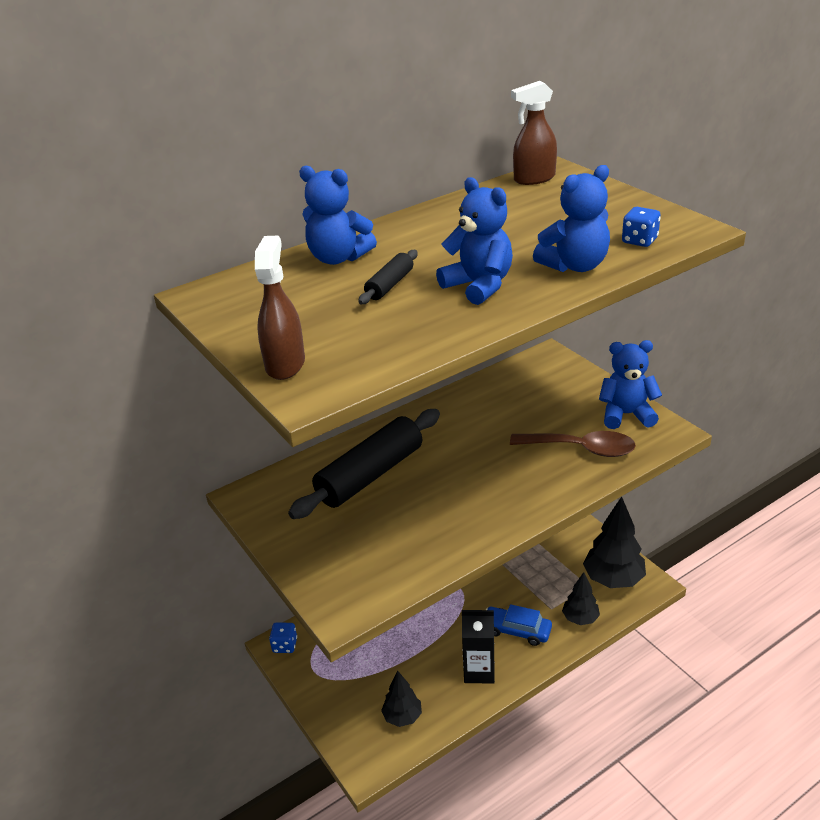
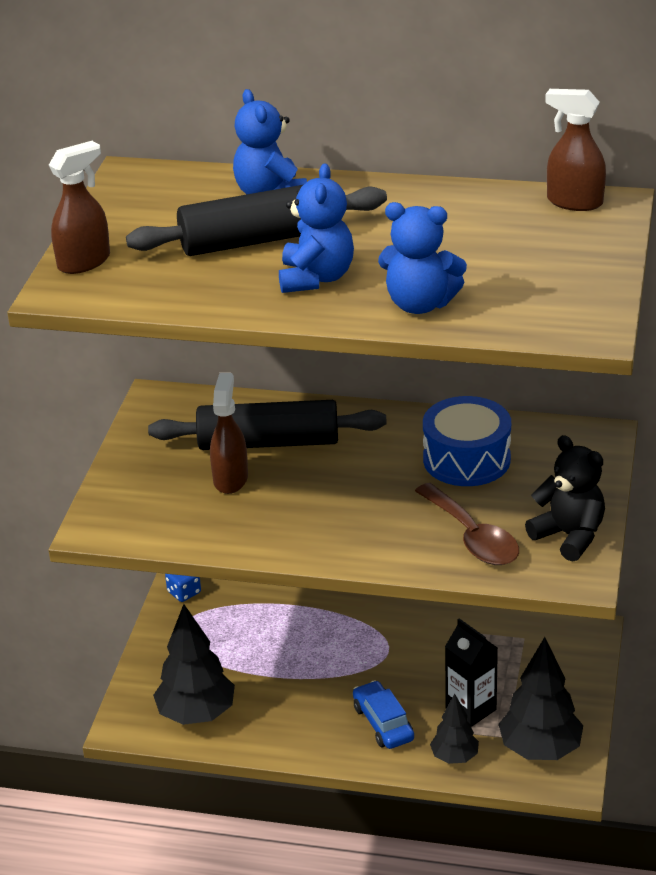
camera: 45 degrees right, 0 degrees up
(383, 513) = (230, 479): none -> brown spray bottle
(389, 285) = (259, 240): black rolling pin -> black rolling pin, size x2.17
(402, 717) = (196, 714): black tree -> black tree, size x1.73
(479, 671) = (304, 729): black carton -> black carton (471, 709)
(503, 410) = (466, 459): none -> blue drum
(626, 415) = (569, 536): blue teddy bear -> black teddy bear
(639, 240) = (520, 313): blue dice -> none

